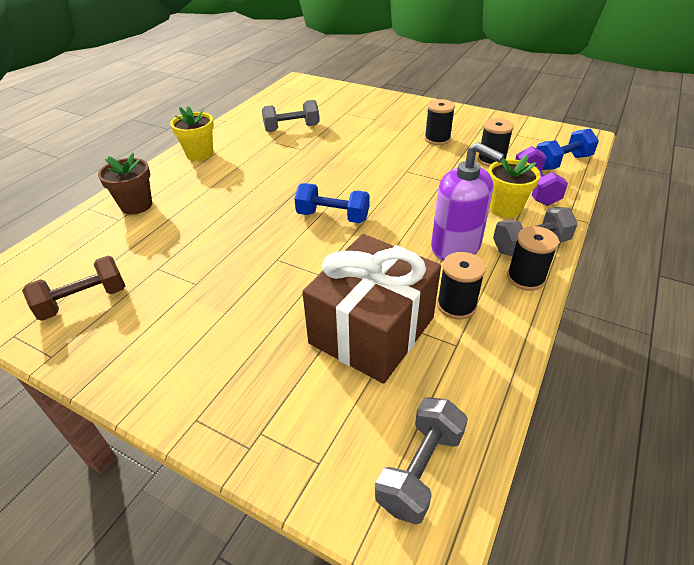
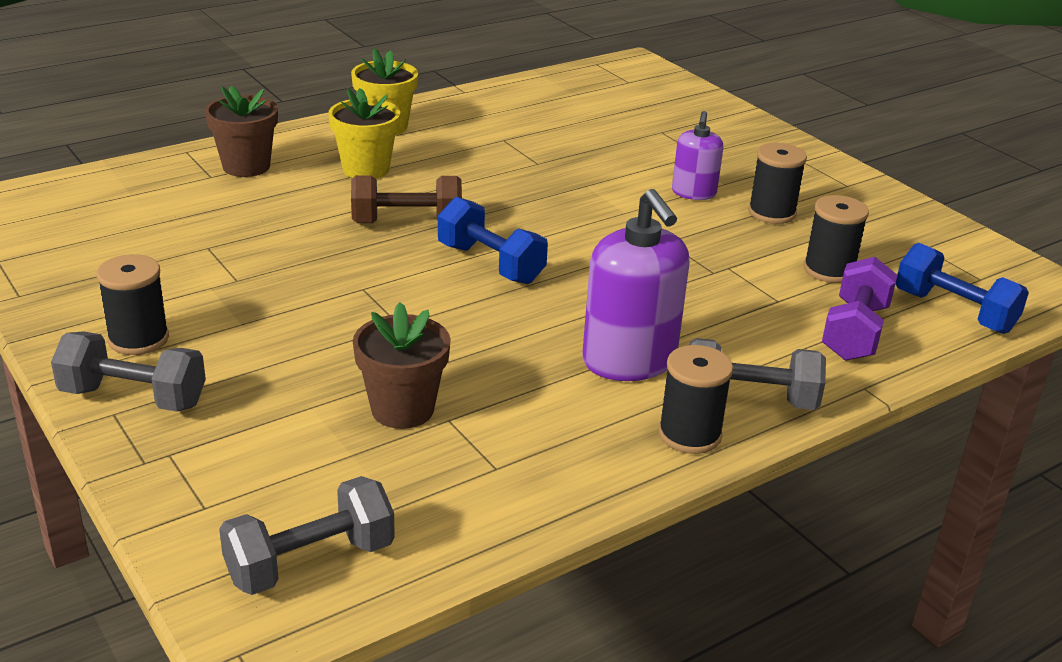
camera: 25 degrees right, 10 degrees down
(84, 301) = (97, 253): brown dumbbell -> brown dumbbell (406, 223)
(291, 128) = (552, 130): grey dumbbell -> grey dumbbell (133, 398)
(372, 330) = (402, 409): brown gift -> brown flower pot
(392, 140) = (693, 193): none -> purple soap dispenser
(456, 305) = (547, 426): black spool -> black spool (138, 339)
(505, 208) = (769, 340): yellow flower pot -> yellow flower pot (366, 169)
(561, 162) = (953, 312): blue dumbbell -> blue dumbbell turned 45 degrees clockwise

